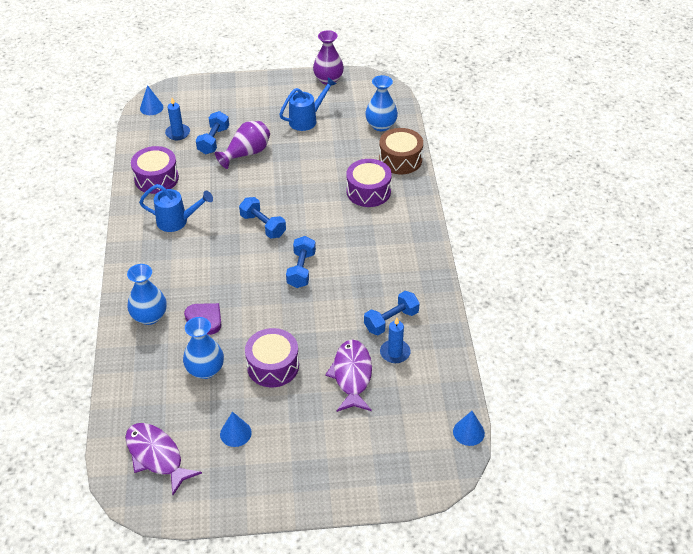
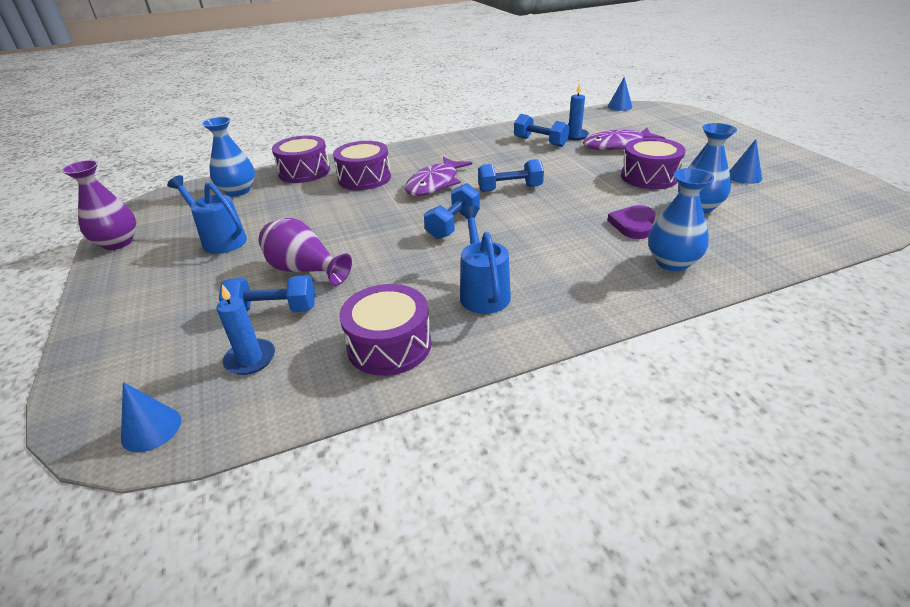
camera: 105 degrees left, 10 degrees down
(157, 456) = (829, 205): purple fish -> purple fish (435, 184)
(400, 160) = (304, 171): brown drum -> purple drum

